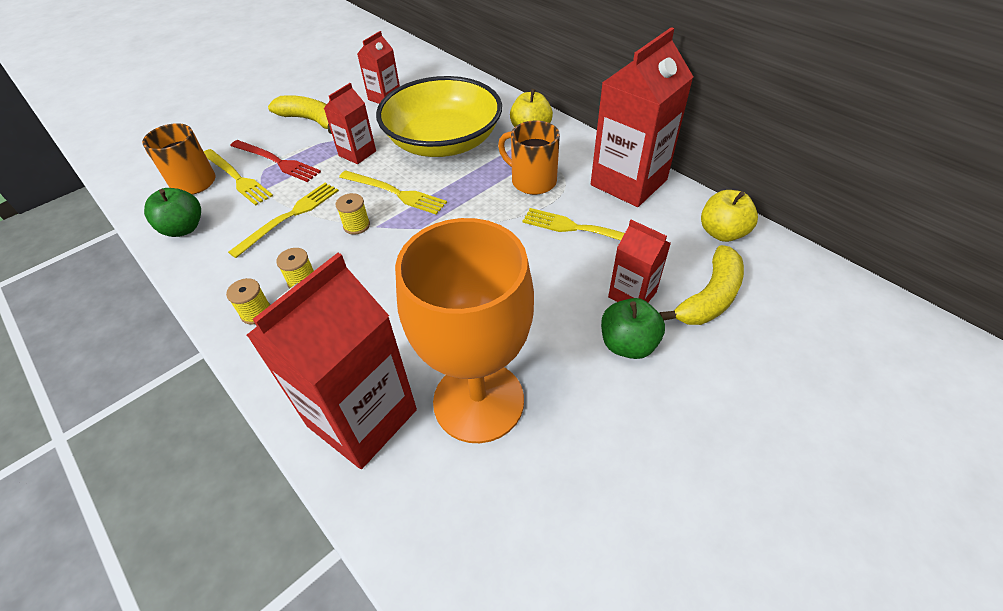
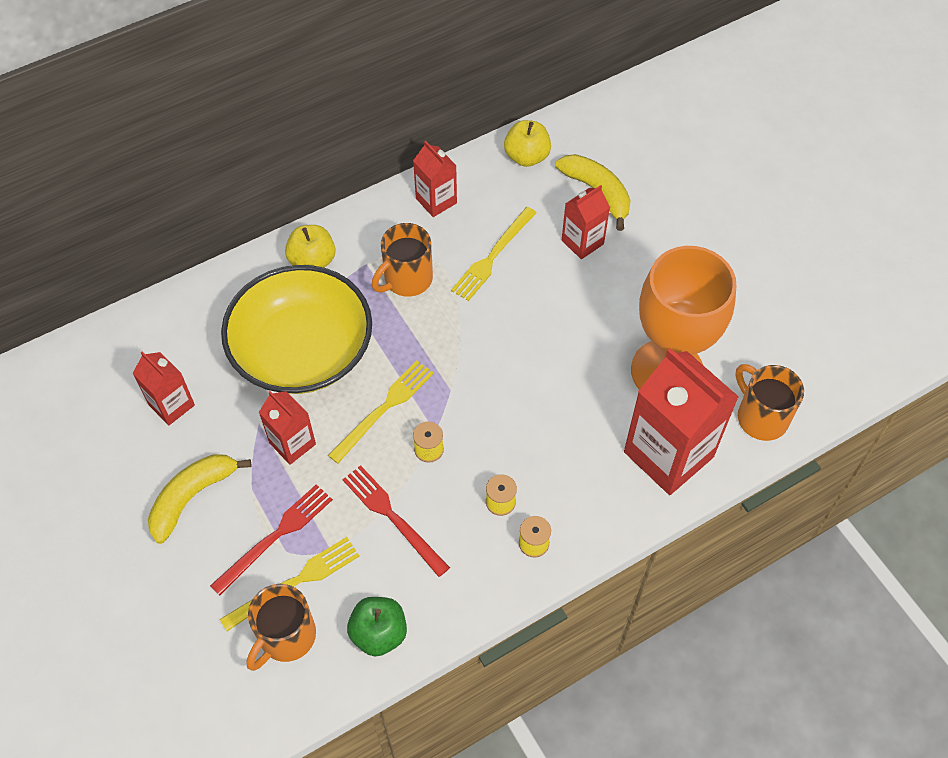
camera: 80 degrees left, 10 degrees up
(289, 217) = (393, 517): yellow fork -> red fork
(428, 525) = (761, 417): none -> orange mug
(627, 344) = (633, 260): green apple -> none
(628, 182) = (436, 201): red carton -> red carton, size x0.53

